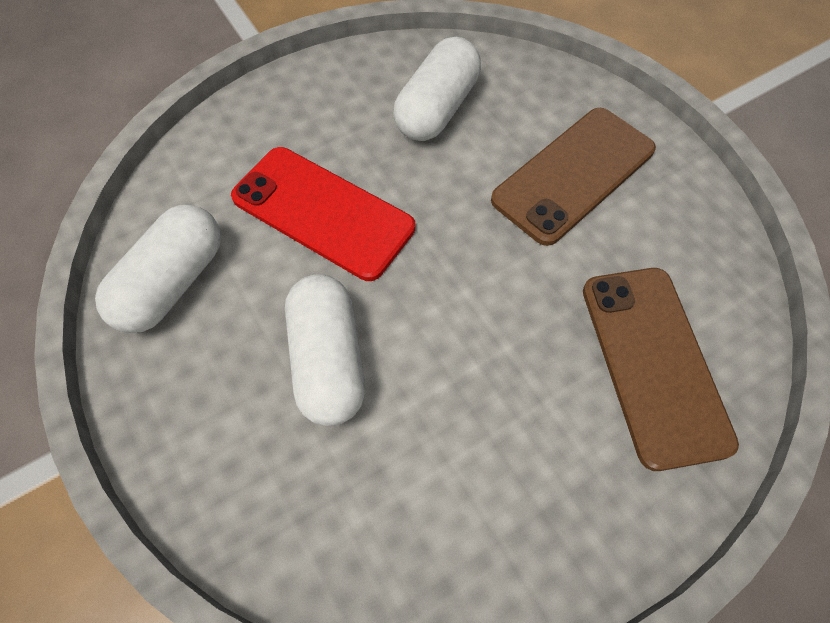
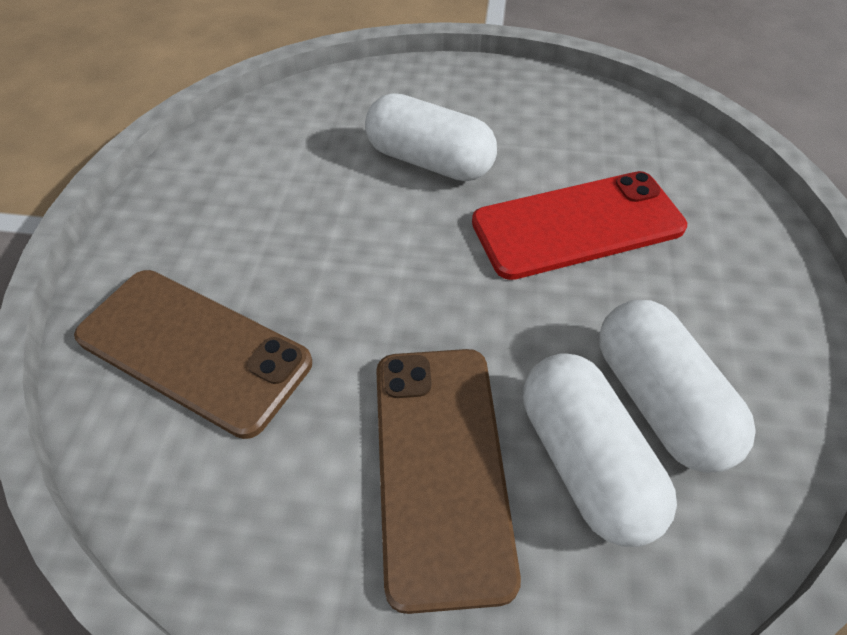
camera: 130 degrees right, 10 degrees down
(173, 283) = (578, 117): white capsule -> white capsule (584, 462)

